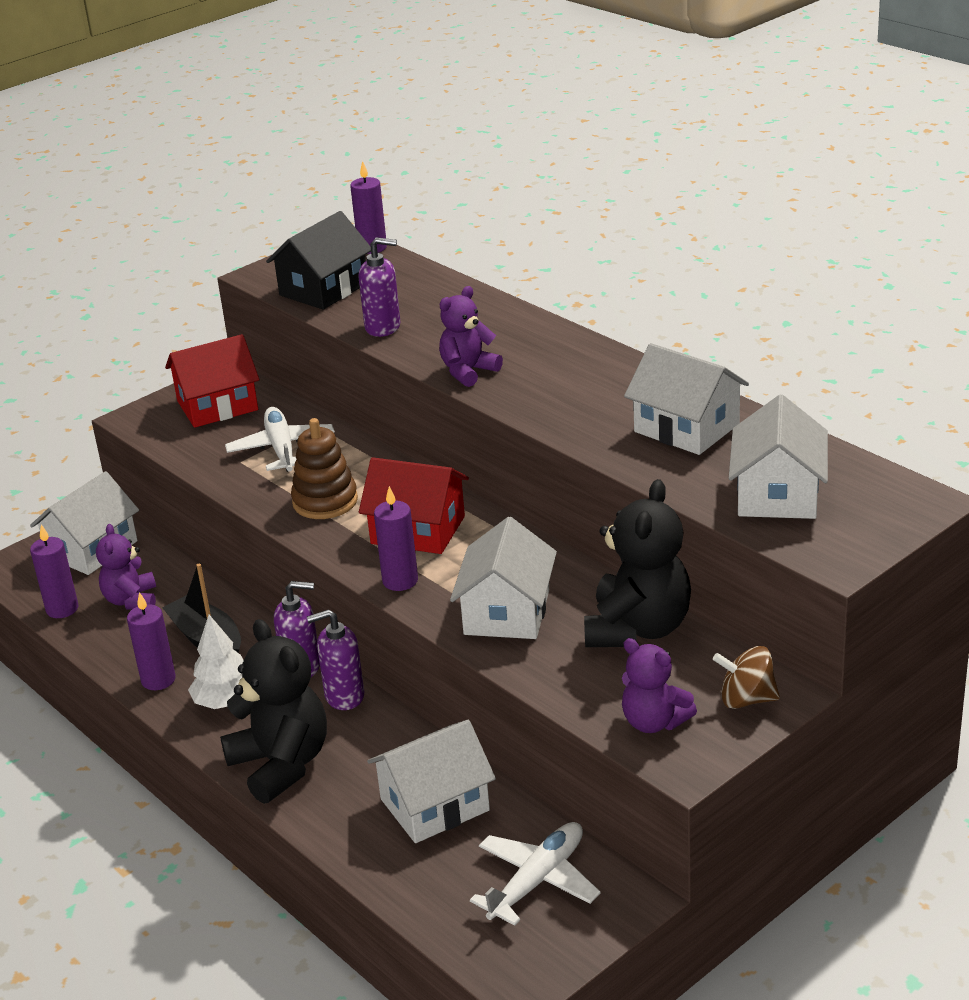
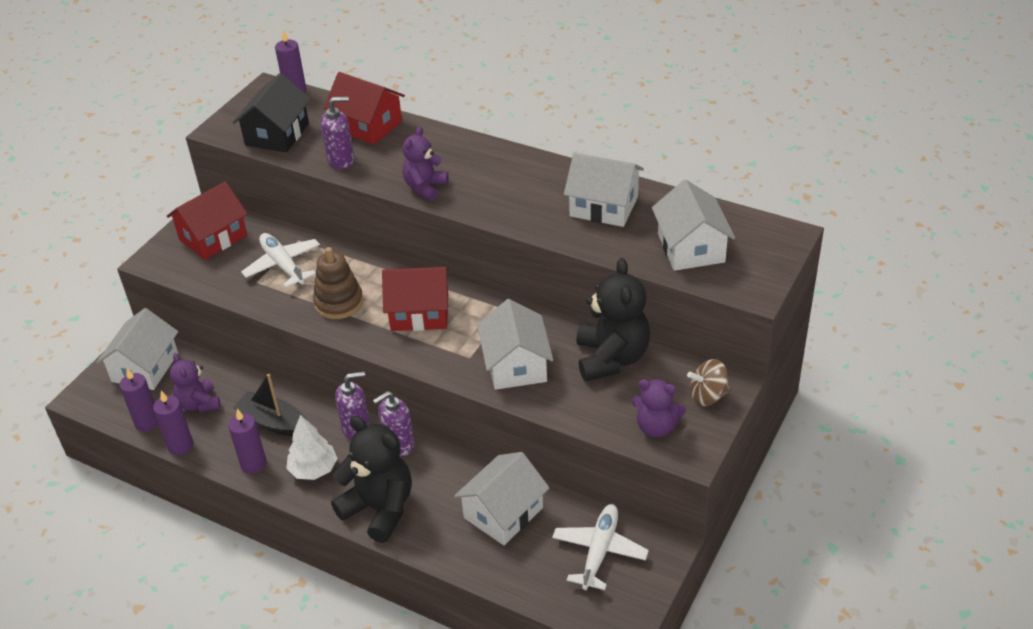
camera: 20 degrees left, 10 degrees up
(400, 581) = (427, 356): purple candle -> purple candle (180, 445)
(438, 295) = (368, 125): none -> red house

